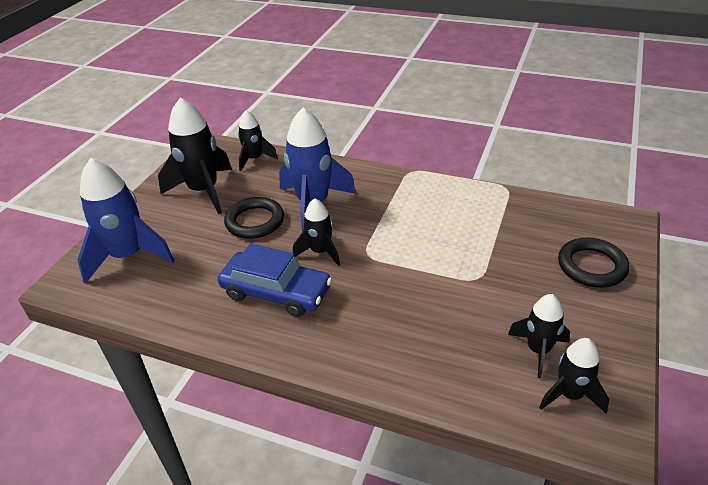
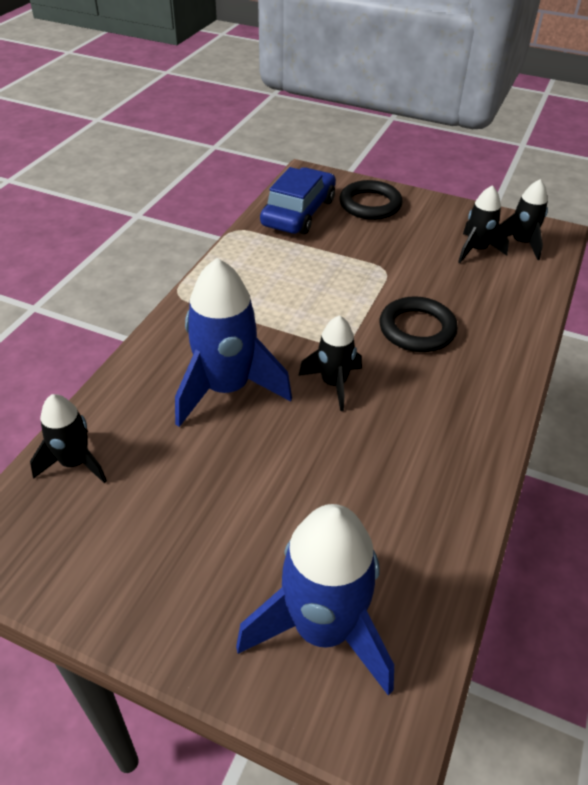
camera: 90 degrees left, 5 degrees up
(204, 191) = (152, 532): black rocket -> none
(255, 221) = (256, 454): black ring -> black ring (417, 329)
(276, 292) = (409, 426): blue car -> blue car (299, 212)

